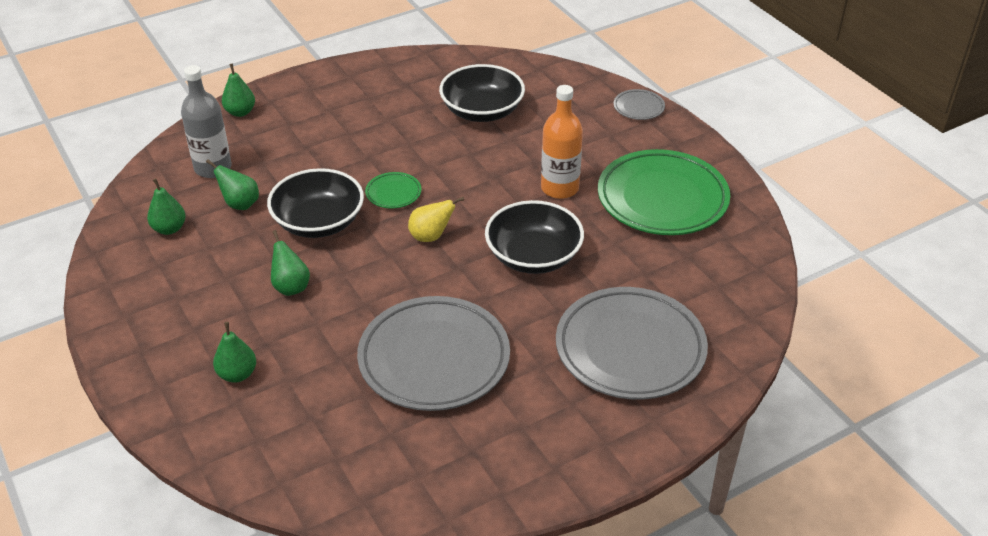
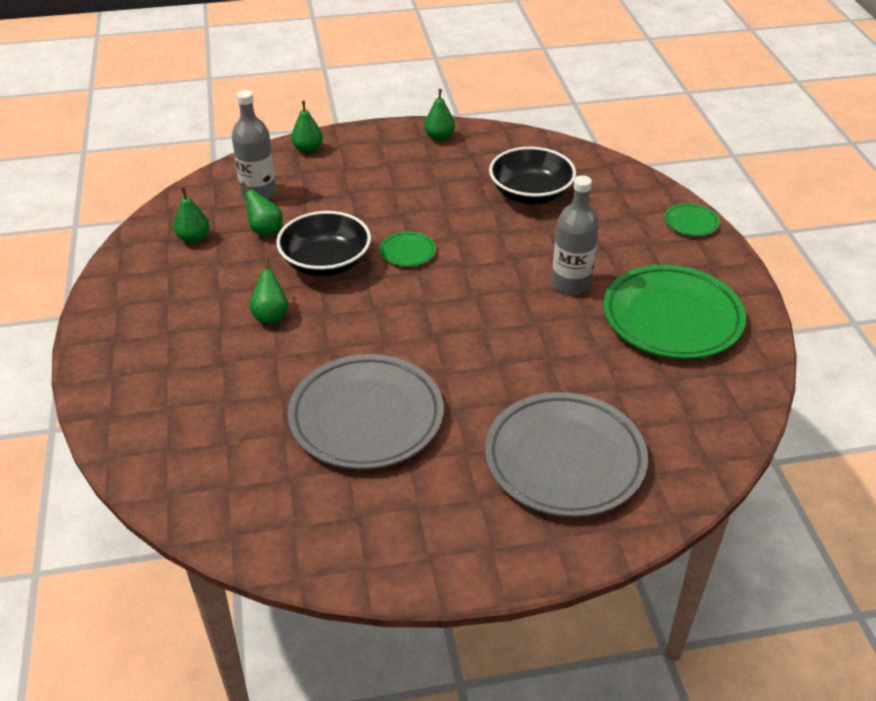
camera: 20 degrees right, 0 degrees up
(237, 374) = (183, 383): green pear -> green pear (439, 137)
(431, 236) = (422, 300): yellow pear -> none
(533, 256) = (512, 343): black bowl -> none
(559, 188) = (571, 284): orange bottle -> grey bottle
(638, 107) = (691, 223): grey plate -> green plate

